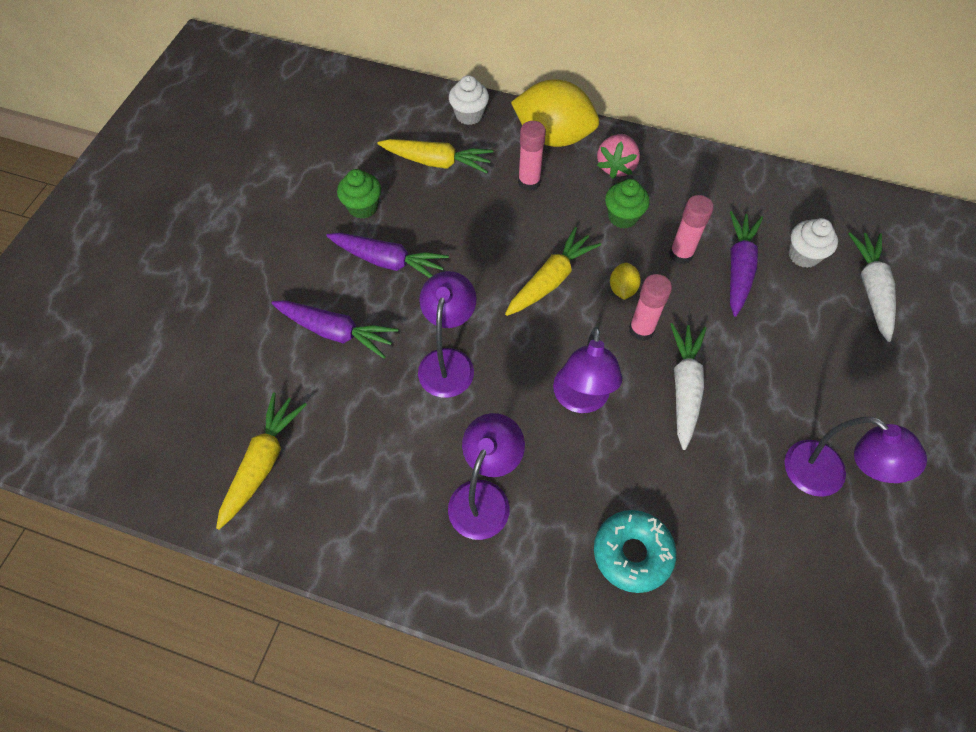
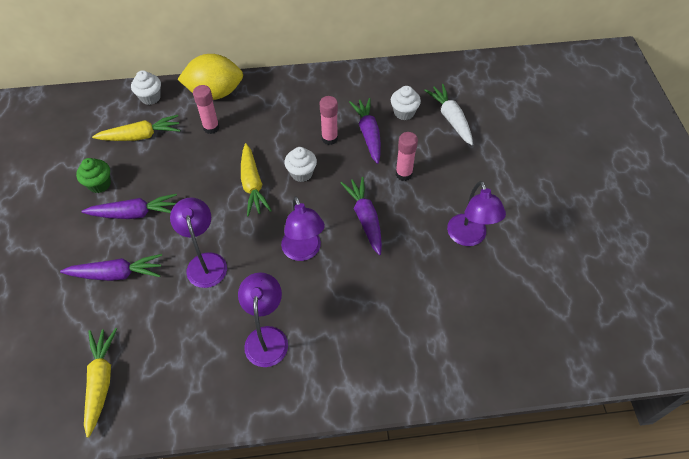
camera: 25 degrees left, 5 degrees down
(550, 280) = (252, 185): yellow carrot -> yellow carrot turned 150 degrees clockwise
(616, 167) = (265, 98): pink strawberry -> none
(622, 289) = (301, 173): yellow lemon -> white cupcake
(623, 217) = (283, 128): green cupcake -> none
(632, 553) = (374, 330): turquoise donut -> none
(641, 330) = (324, 194): pink glue stick -> pink glue stick (403, 174)
(684, 388) = (365, 218): white carrot -> purple carrot
(826, 477) = (469, 237): purple lamp -> purple lamp turned 60 degrees clockwise

